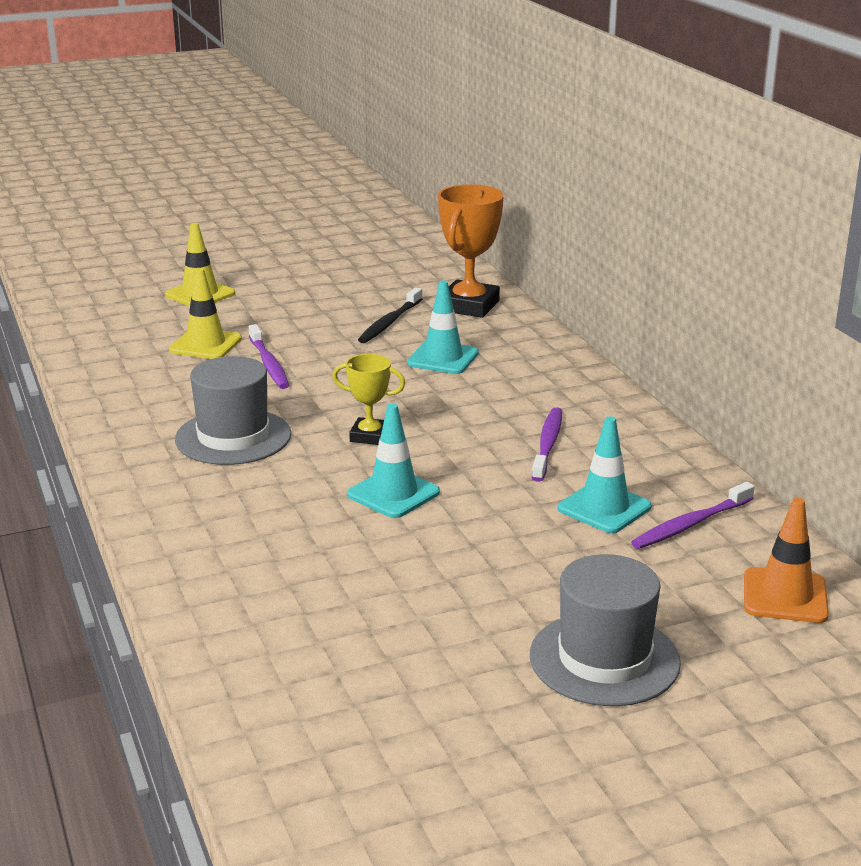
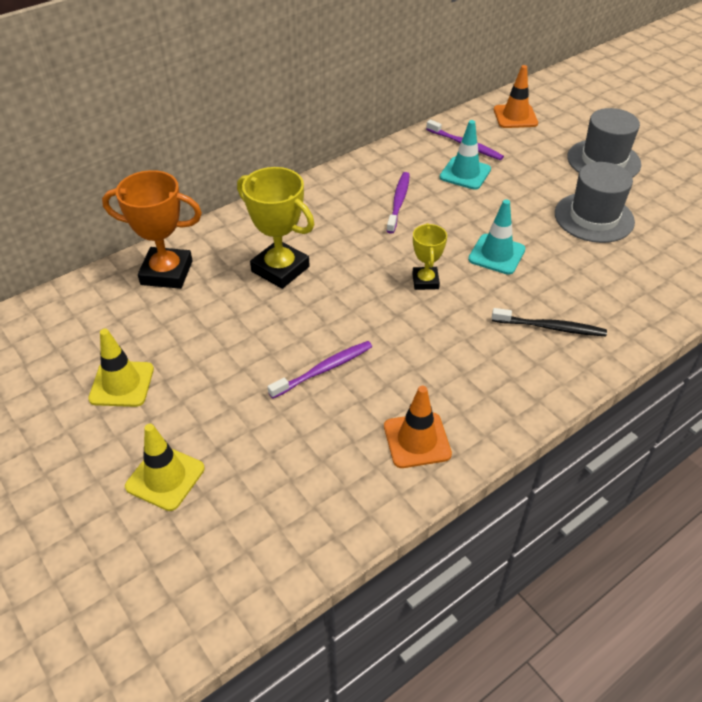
camera: 105 degrees left, 20 degrees up
(139, 394) = (417, 440): none -> orange traffic cone
(205, 345) = (295, 428): yellow traffic cone -> yellow traffic cone (122, 384)
(233, 437) = (462, 353): grey hat -> grey hat (594, 217)
(389, 322) = (214, 313): black toothbrush -> black toothbrush (551, 327)
(443, 358) = (280, 269): turquoise traffic cone -> yellow trophy
(548, 444) = (398, 202): purple toothbrush -> purple toothbrush turned 105 degrees clockwise

